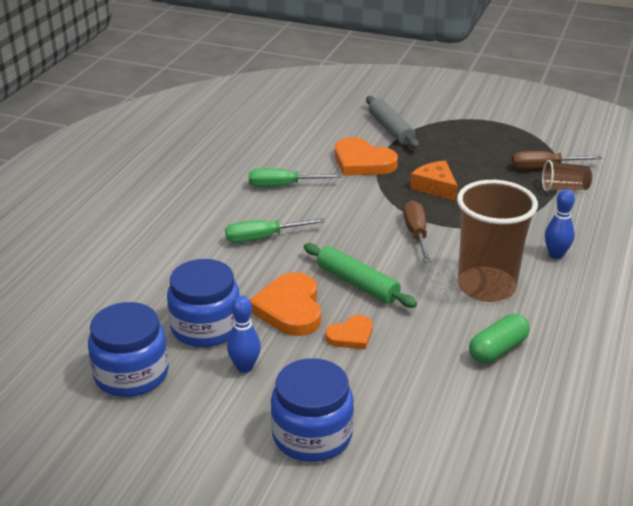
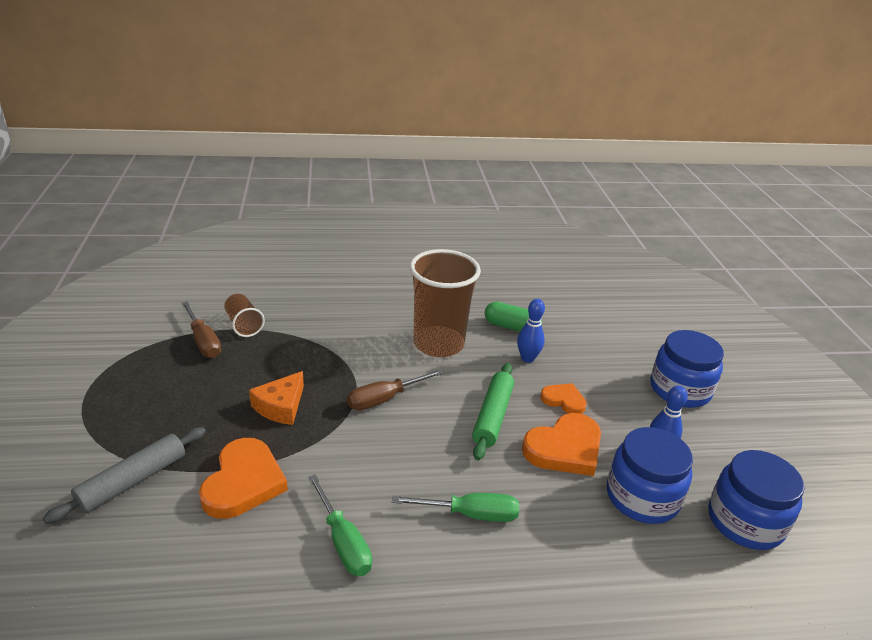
camera: 120 degrees left, 0 degrees up
(262, 238) = (470, 514): green screwdriver -> green screwdriver turned 45 degrees counterclockwise
(556, 254) = (365, 317): blue bowling pin -> blue bowling pin (527, 358)

